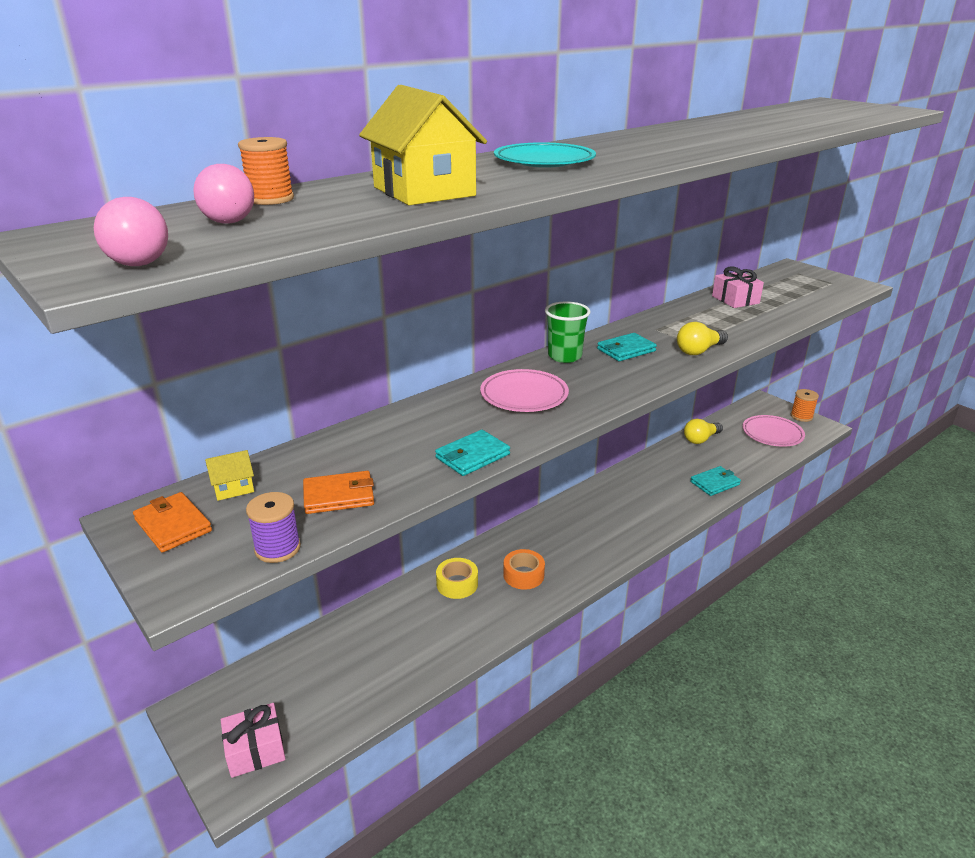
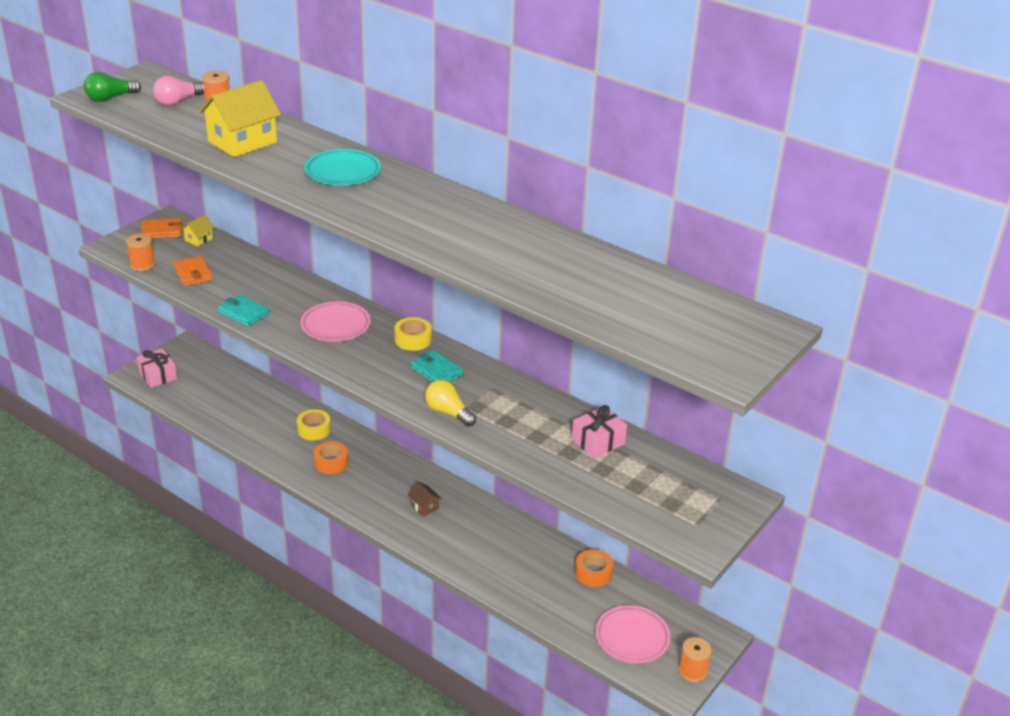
camera: 75 degrees right, 5 degrees up
(139, 258) = (110, 98): pink light bulb -> green light bulb
(173, 525) = (162, 231): orange wallet -> orange wallet turned 45 degrees clockwise
(233, 488) = (199, 239): yellow house -> yellow house turned 75 degrees clockwise
(277, 548) = (142, 265): purple spool -> orange spool
(564, 356) = (413, 339): green cup -> yellow tape
(608, 516) = (424, 506): none -> brown house
(700, 439) = (593, 573): yellow light bulb -> orange tape
(715, 483) = (504, 581): turquoise wallet -> none

